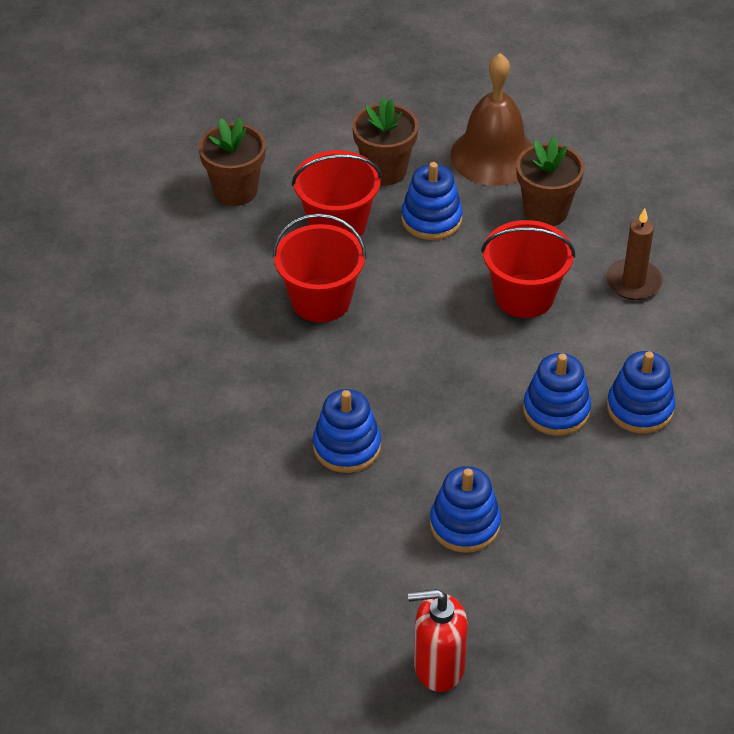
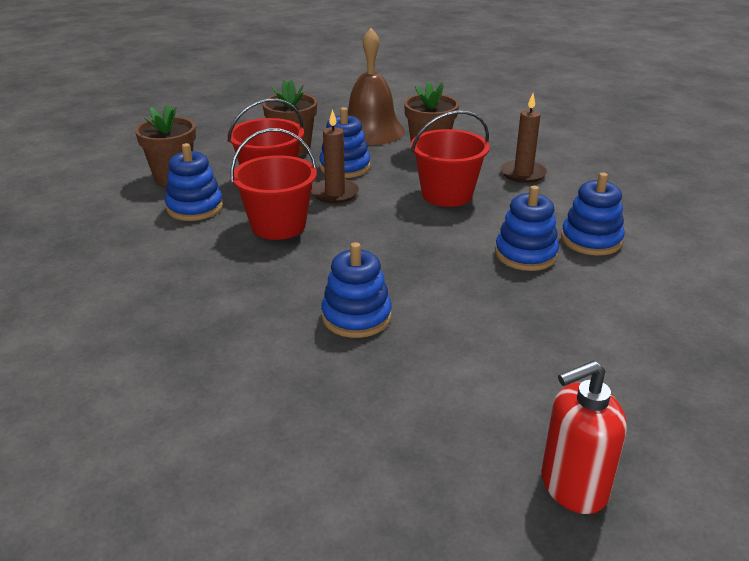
camera: 20 degrees left, 15 degrees down
(401, 263) = (335, 193): none -> brown candle
(465, 524) = (507, 351): blue stacking toy -> blue stacking toy (195, 207)

